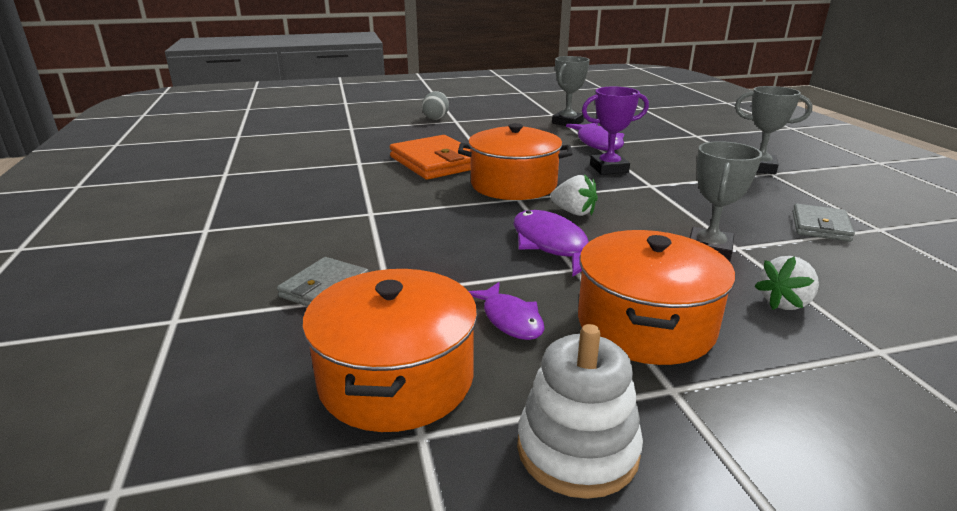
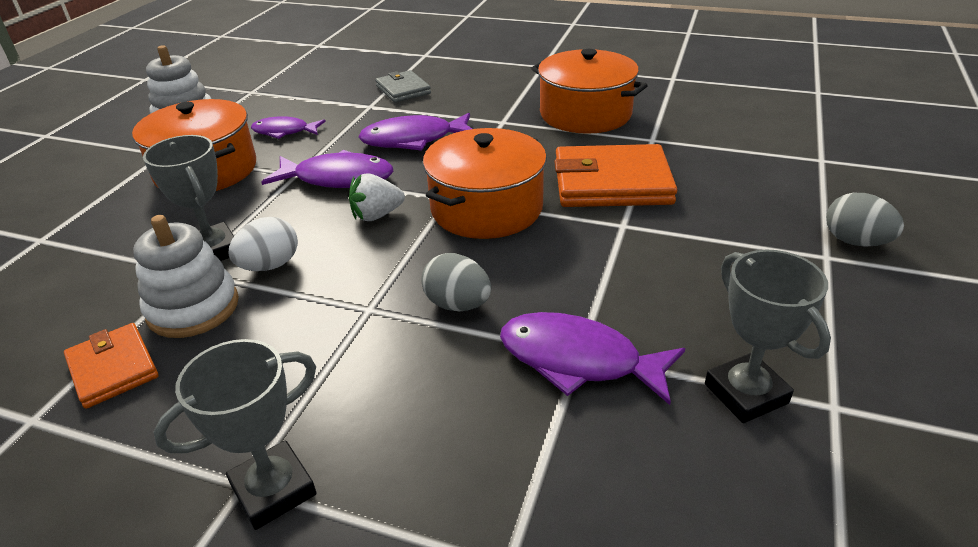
camera: 125 degrees right, 10 degrees up
(396, 378) = (292, 93): orange pot -> orange pot (585, 114)
(446, 238) = (413, 140): none -> purple fish
(609, 168) = (458, 304): purple trophy -> grey egg
(679, 223) = (270, 265): none -> white egg
(750, 228) = (193, 308): none -> white stacking toy
(785, 303) = (119, 237): white strawberry -> none
(820, 226) = (113, 368): grey wallet -> orange wallet

